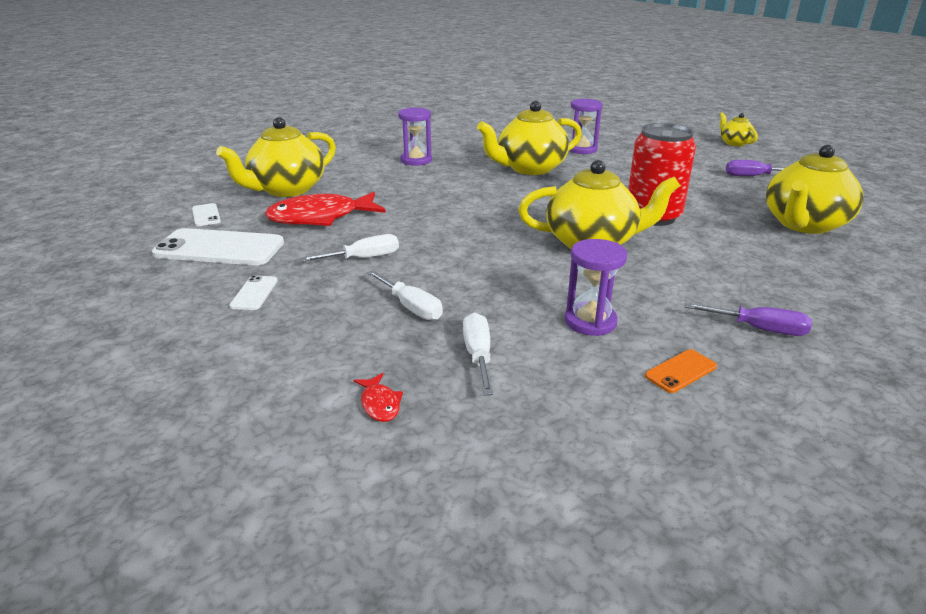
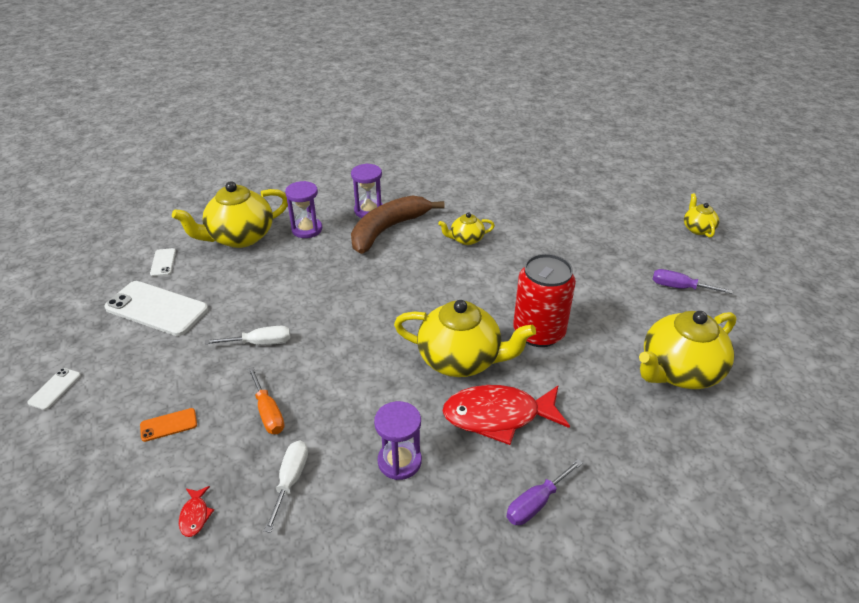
camera: 15 degrees right, 10 degrees up
(254, 293) = (160, 370): white phone -> white phone (55, 389)
(320, 218) = (250, 282): red fish -> red fish (498, 416)
(411, 307) = (268, 413): white screwdriver -> orange screwdriver
(446, 170) = (388, 229): none -> brown banana
(530, 168) = (466, 239): yellow teapot -> yellow teapot, size x0.50
(582, 149) = (533, 216): purple hourglass -> purple hourglass (307, 229)
(680, 371) = (437, 537): orange phone -> orange phone (168, 425)
(759, 329) = (536, 503): purple screwdriver -> purple screwdriver turned 105 degrees clockwise

